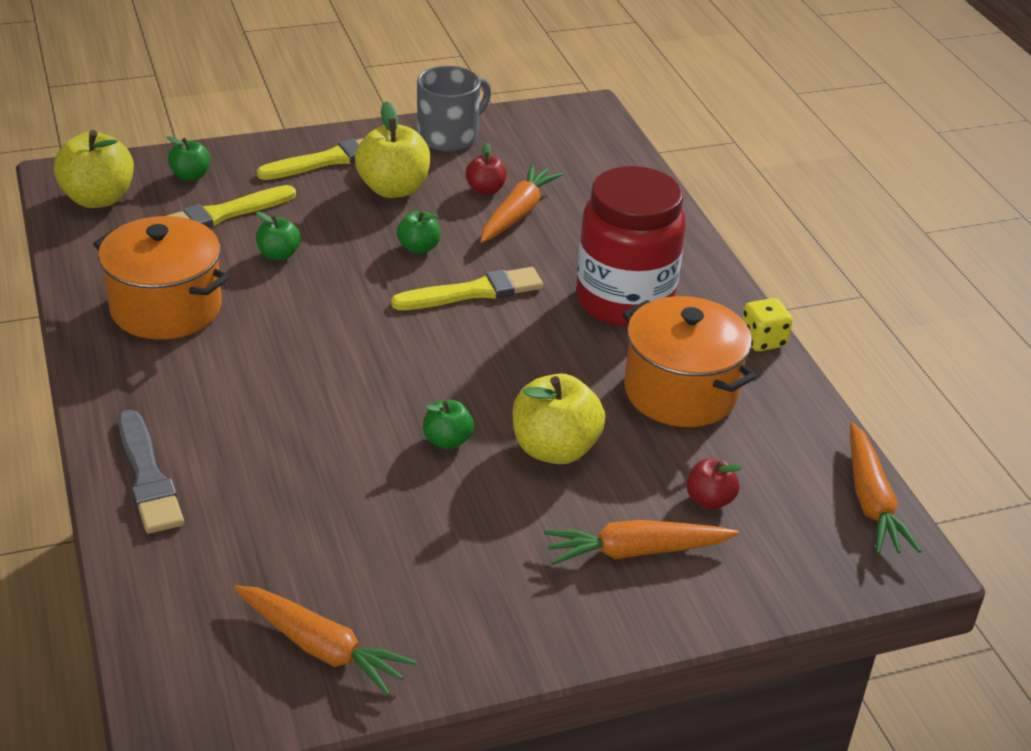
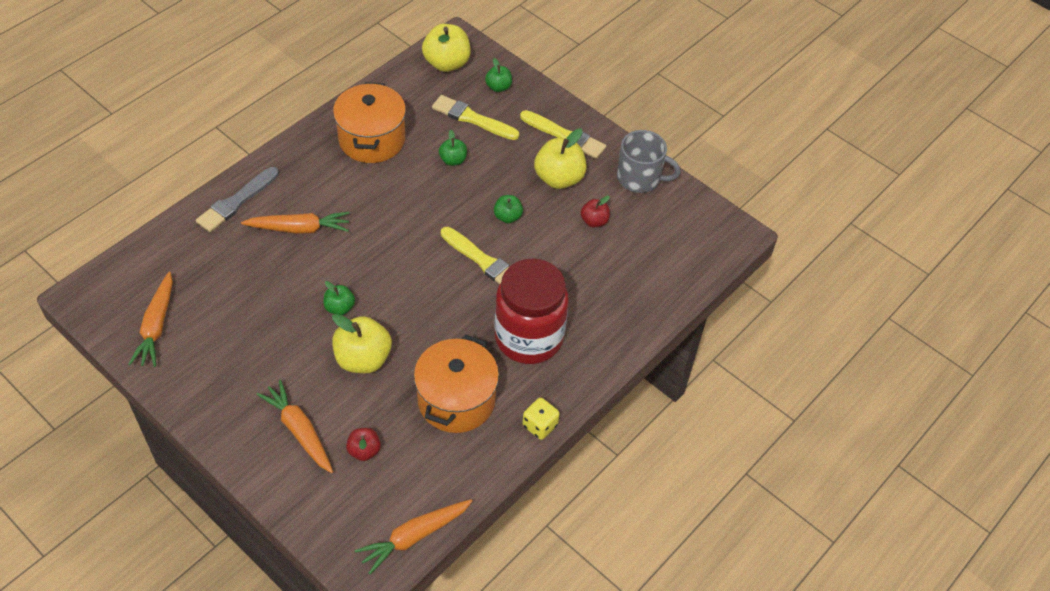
camera: 60 degrees right, 15 degrees up
(517, 213) = (581, 247): orange carrot -> orange carrot (299, 228)

